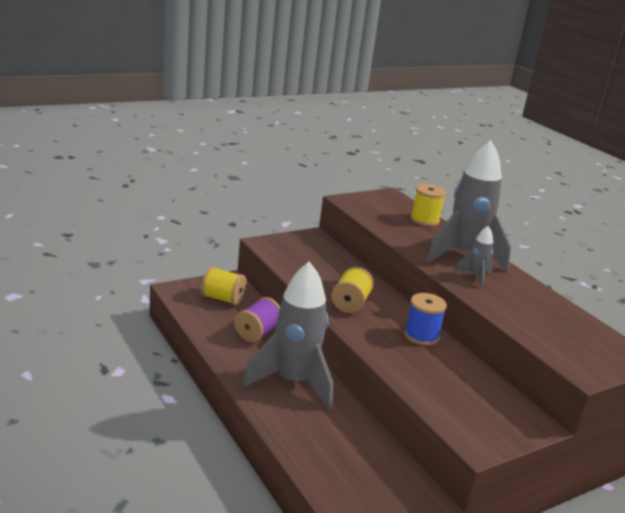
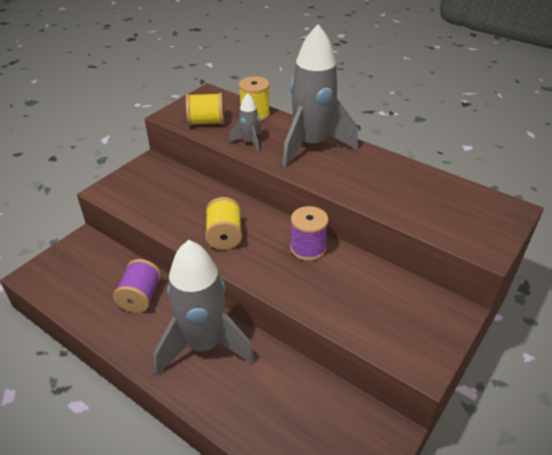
camera: 20 degrees left, 15 degrees up
(223, 299) = (86, 267): yellow spool -> yellow spool (206, 122)
(421, 336) = (308, 248): blue spool -> purple spool
(475, 277) = (335, 169): grey rocket -> grey rocket (249, 142)

